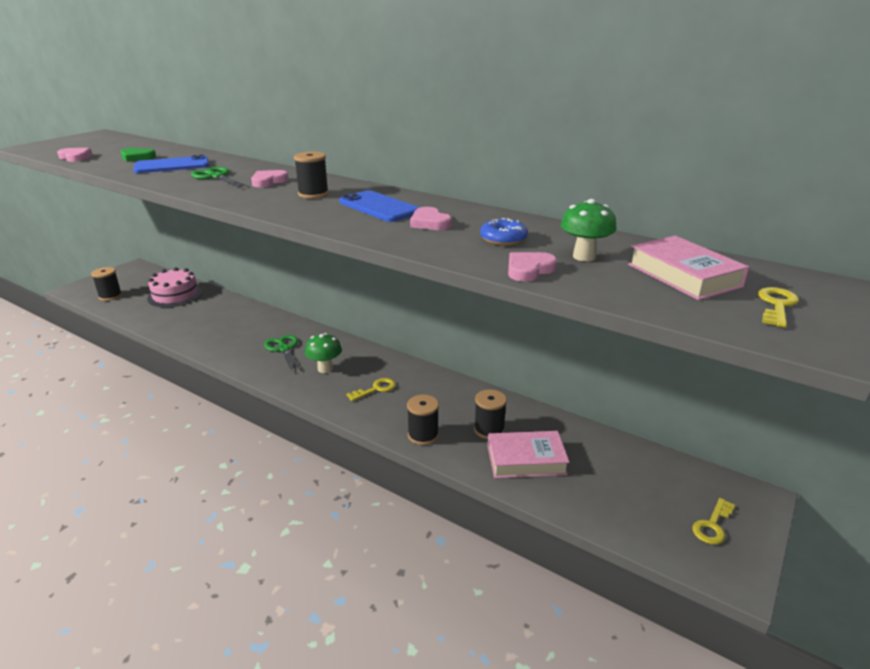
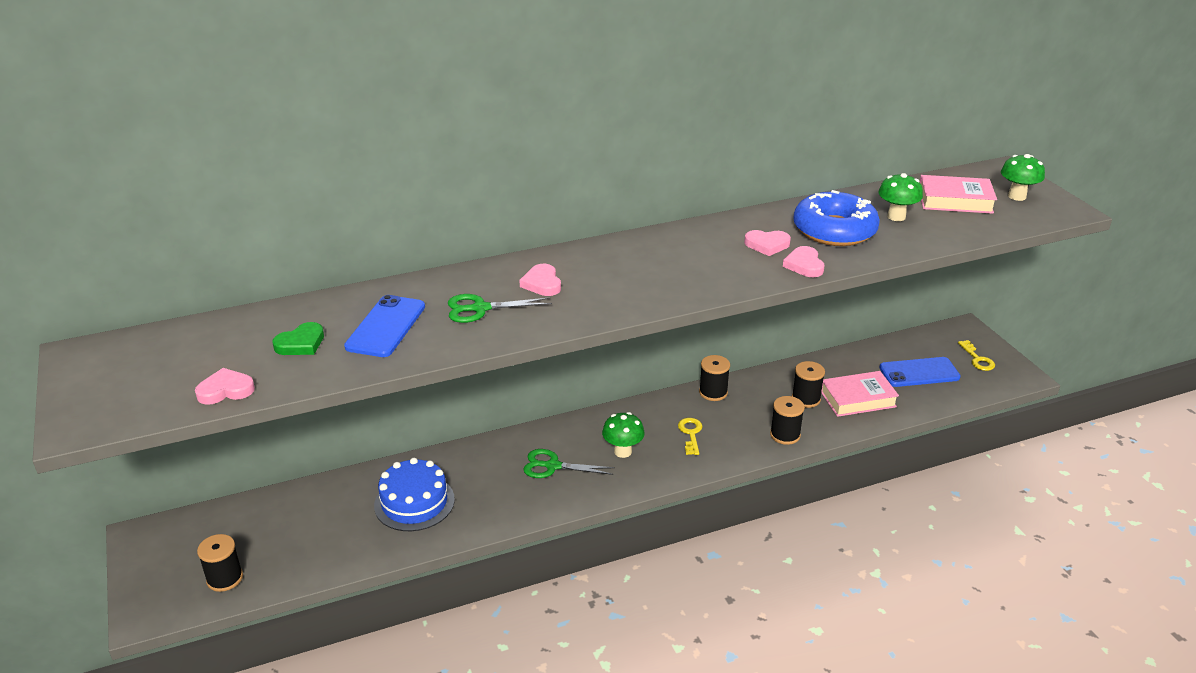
camera: 55 degrees left, 5 degrees up
(175, 295) = (302, 515): pink cake -> none
(209, 319) = (414, 502): none -> blue cake
(313, 194) = (620, 271): black spool -> black spool (713, 392)
(379, 207) = (699, 253): blue phone -> blue phone (919, 373)
(503, 239) = (834, 230): blue donut -> blue donut, size x2.04
(526, 460) = (857, 399): pink book -> pink book turned 45 degrees clockwise
(529, 270) = (903, 244): pink heart -> pink heart (804, 265)
(776, 305) = (1017, 196): yellow key -> green mushroom

